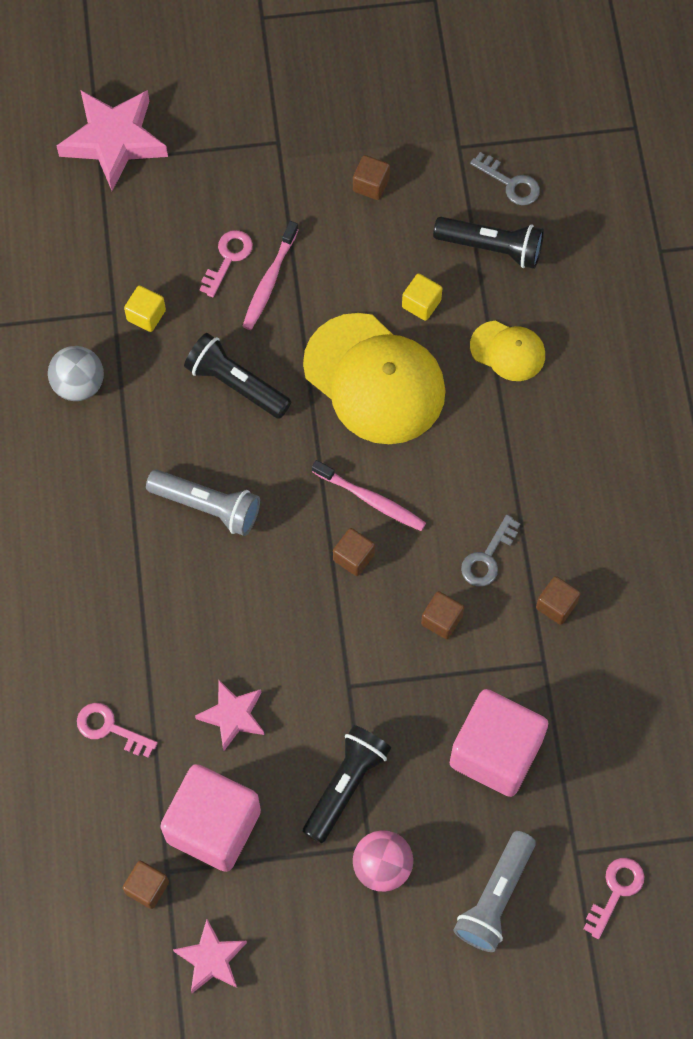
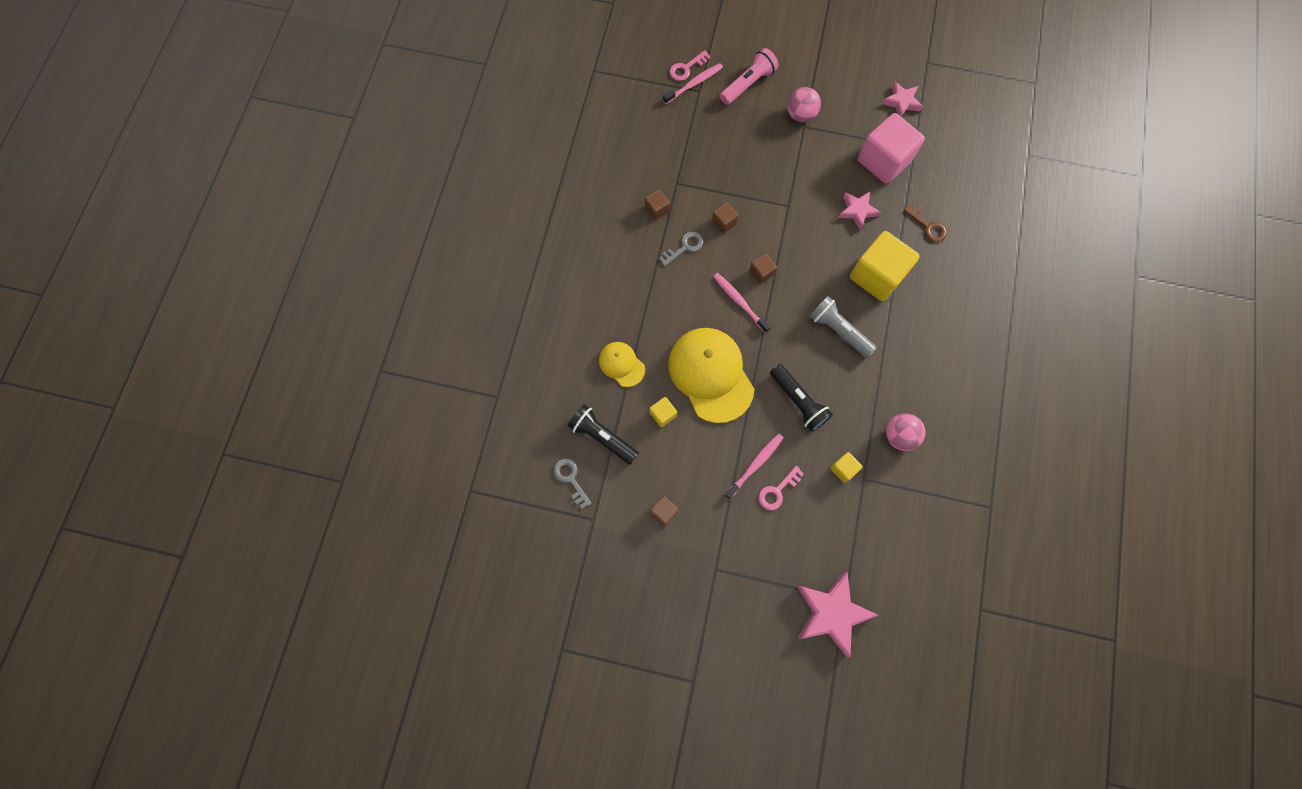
camera: 160 degrees left, 5 degrees up
(79, 384) = (899, 436): grey ball -> pink ball
(110, 728) = (928, 226): pink key -> brown key
(147, 887) = (926, 143): brown cube -> none
(172, 614) = (877, 276): none -> yellow cube
(346, 785) = (806, 158): black flashlight -> none
(495, 752) = (721, 148): pink cube -> none
(495, 897) = (748, 84): grey flashlight -> pink flashlight
(590, 863) = (694, 84): none -> pink toothbrush

